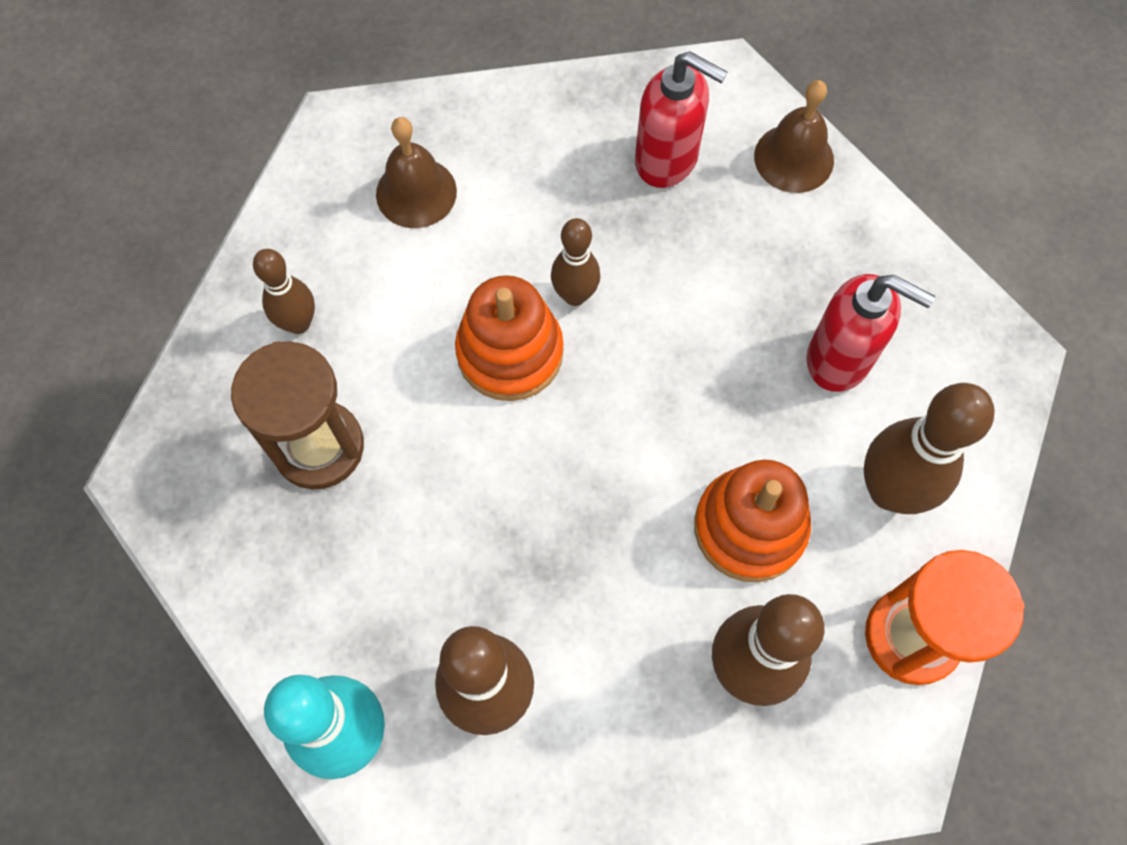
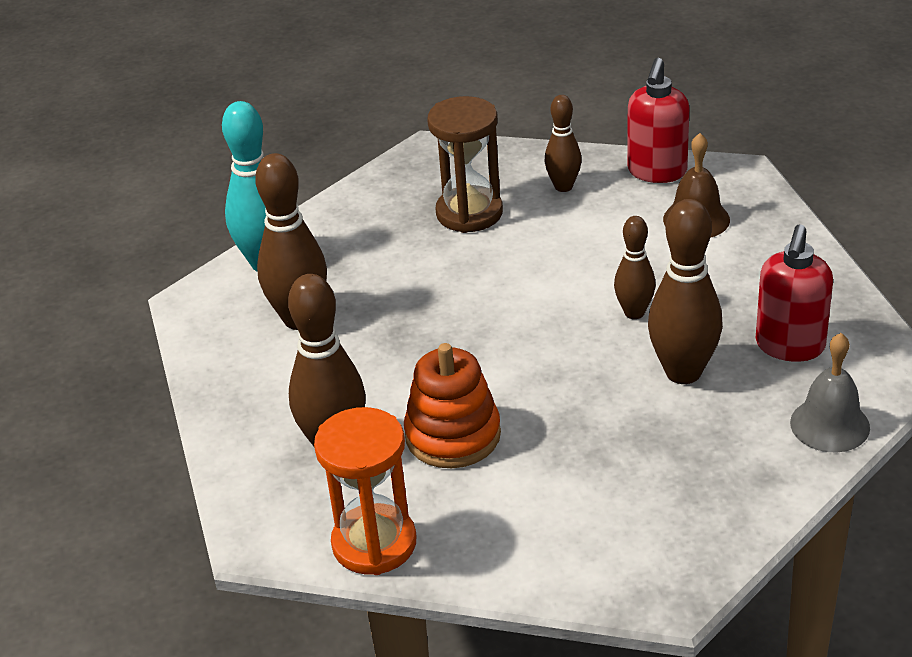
camera: 85 degrees right, 30 degrees down
(510, 352) = (571, 287): orange stacking toy -> none
(794, 158) = (829, 425): brown bell -> grey bell
(839, 359) = (626, 475): red soap dispenser -> red soap dispenser (657, 172)
(889, 490) = (505, 518): brown bowling pin -> brown bowling pin (683, 372)

